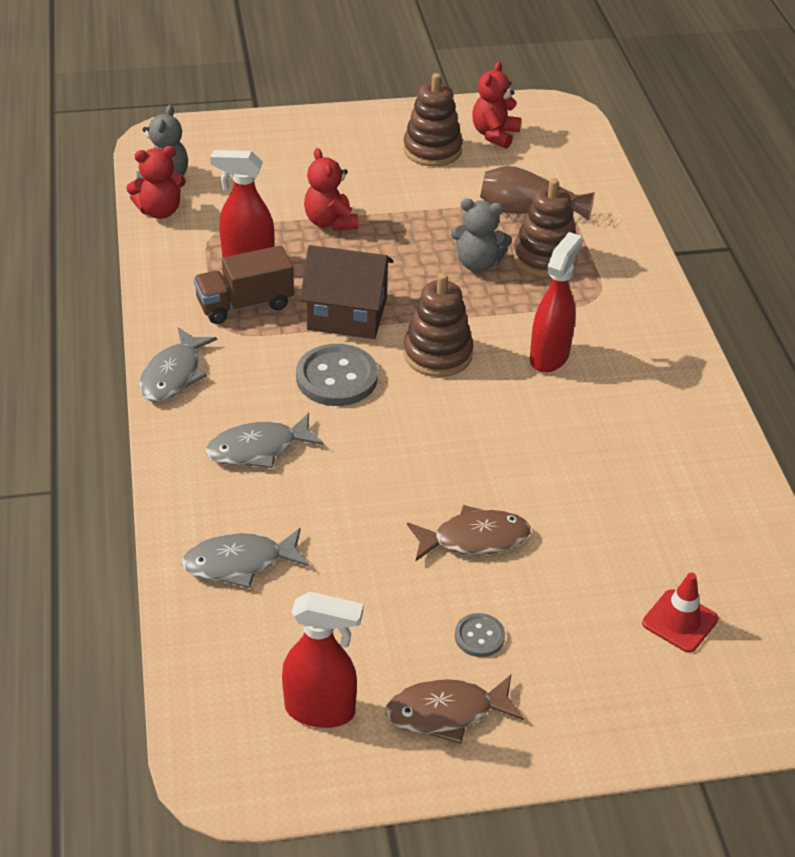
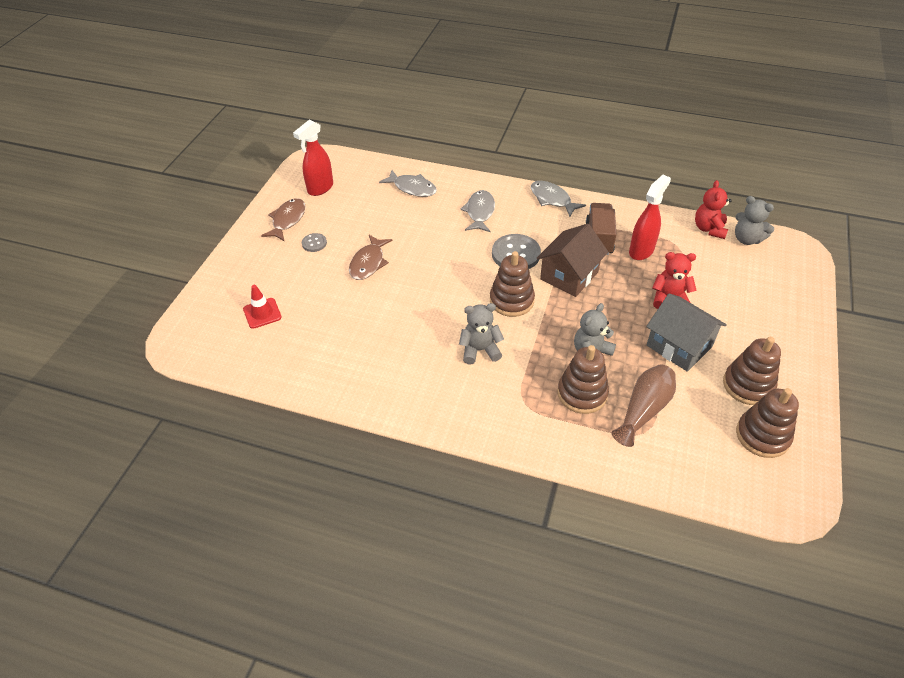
camera: 120 degrees right, 5 degrees up
(239, 563) = (412, 188): grey fish -> grey fish turned 105 degrees clockwise
(409, 202) = (679, 346): none -> grey house
(494, 135) = (762, 436): red teddy bear -> brown stacking toy
(549, 356) = (480, 350): red spray bottle -> grey teddy bear

